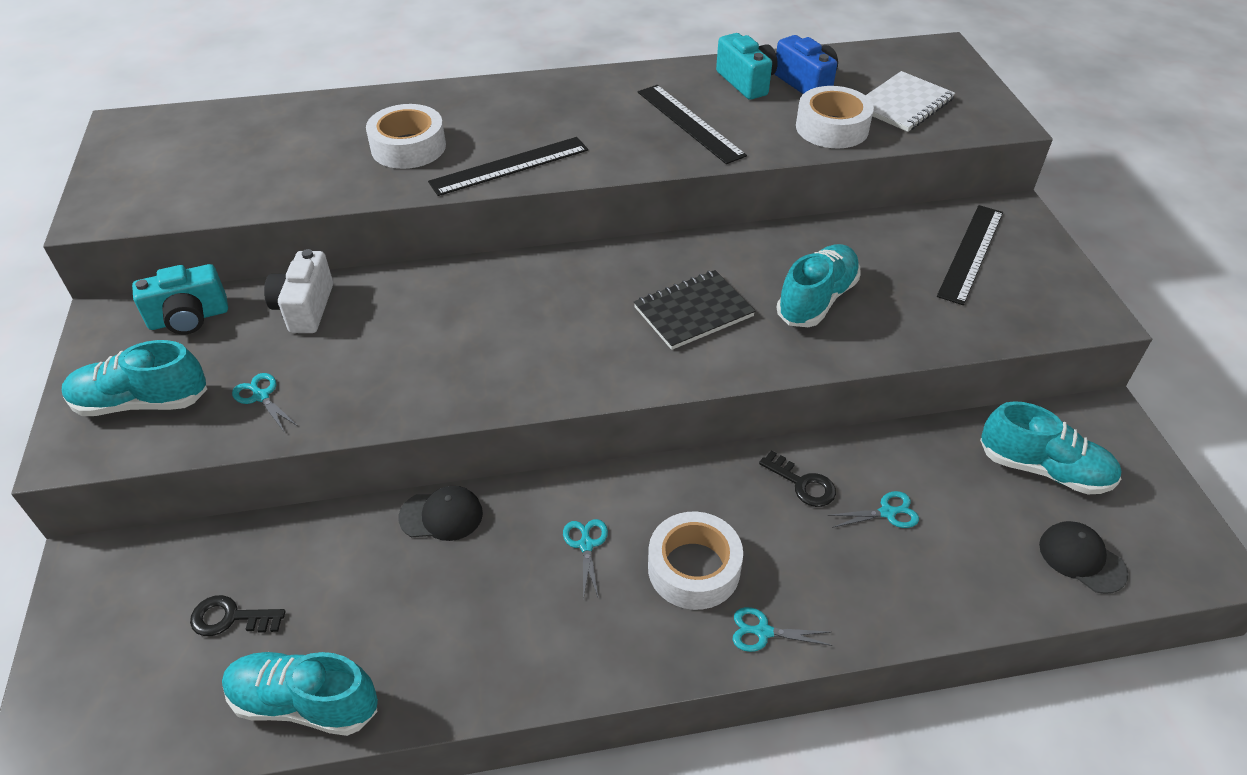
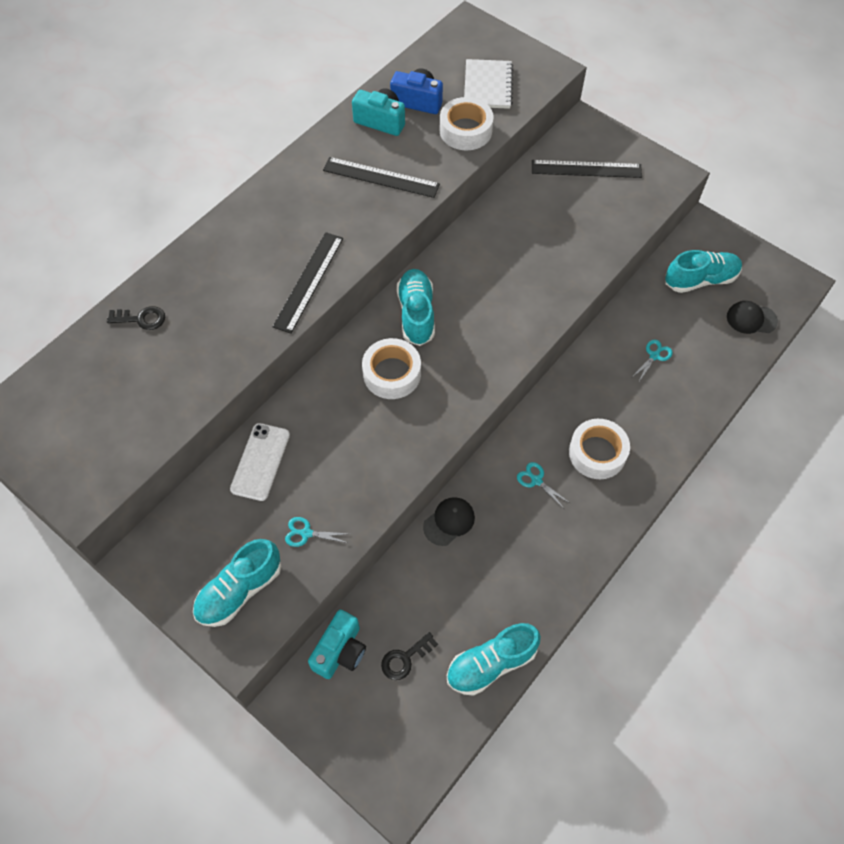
camera: 40 degrees left, 15 degrees up
(189, 318) = (195, 520): turquoise camera -> turquoise camera (340, 651)
(305, 308) = (260, 461): white camera -> white phone
(408, 147) = (226, 308): white tape -> white tape (392, 374)
(693, 312) = (483, 307): black notebook -> none
(763, 632) = (655, 460): turquoise scissors -> none
(802, 483) = (604, 368): black key -> black key (141, 319)
(816, 300) = (538, 255): turquoise shoe -> turquoise shoe (416, 314)
(970, 253) = (586, 169): black ruler -> black ruler turned 75 degrees counterclockwise

